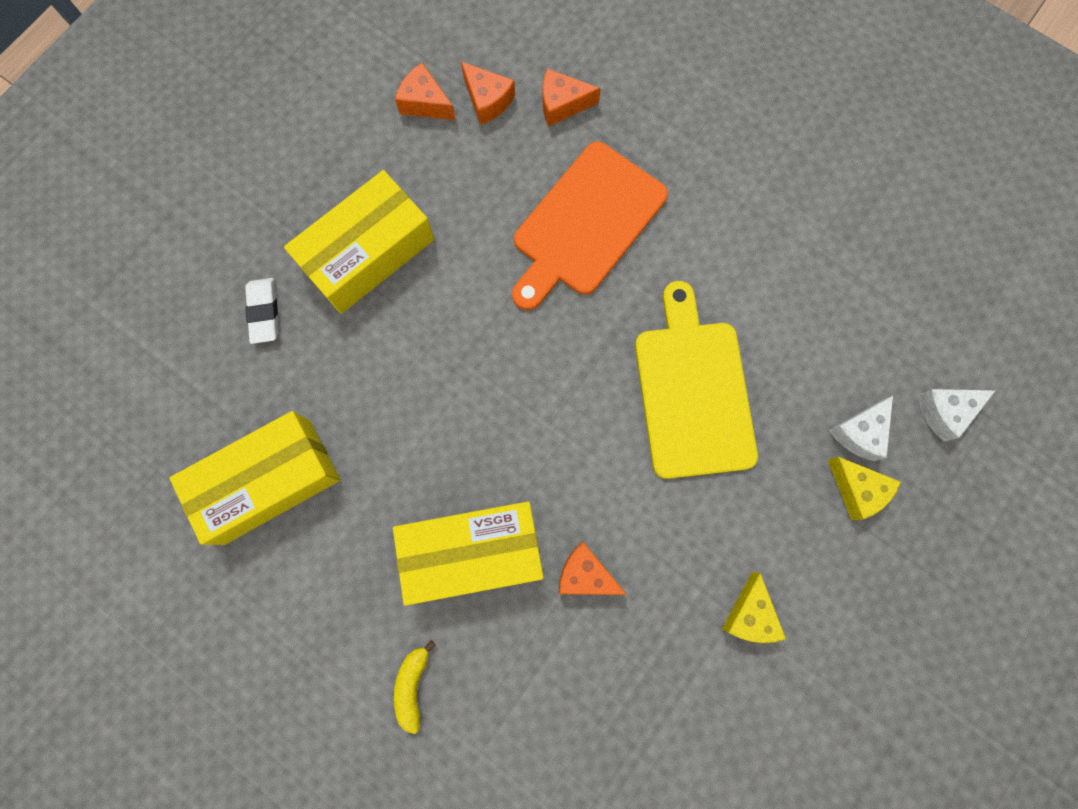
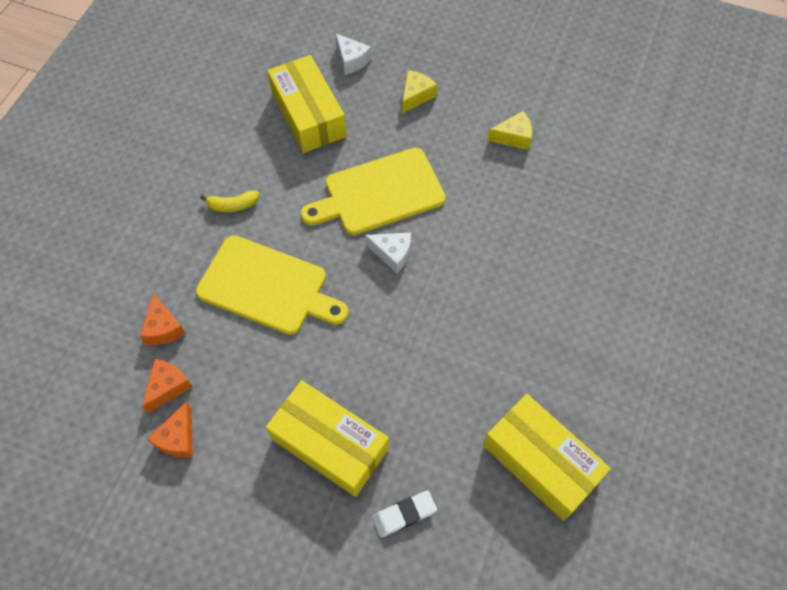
camera: 105 degrees left, 15 degrees down
(413, 685) = (638, 315): yellow banana -> yellow banana (233, 205)
(472, 552) = (537, 301): yellow box -> yellow box (308, 115)
(585, 224) = (267, 287): orange cutting board -> yellow cutting board
(585, 574) = (524, 230): orange cheese -> none
(859, 432) = (378, 100): white cheese -> white cheese (392, 254)

